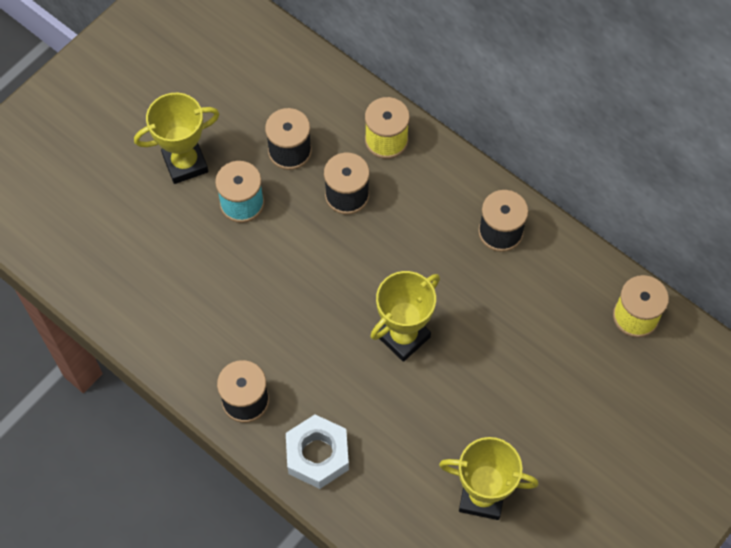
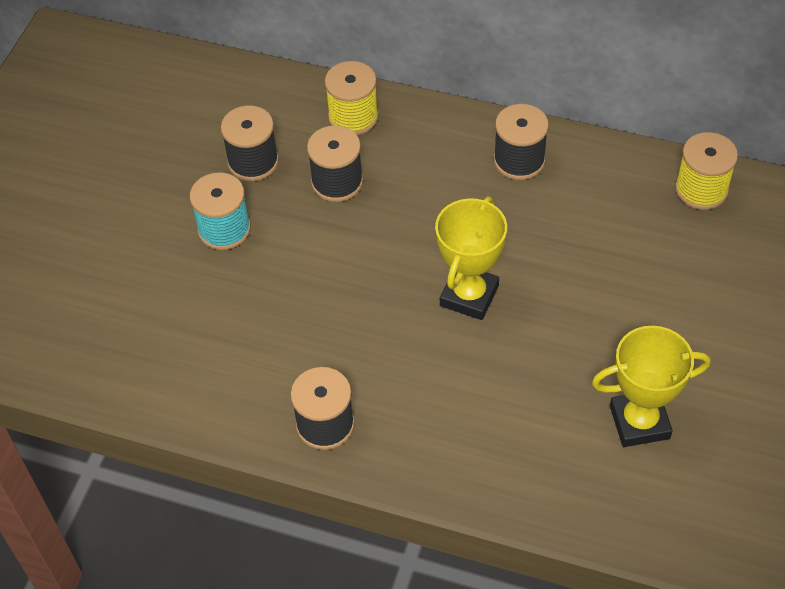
camera: 20 degrees left, 10 degrees down
(185, 163) = (141, 212): yellow trophy -> none
(317, 455) = (435, 450): white nut -> none

